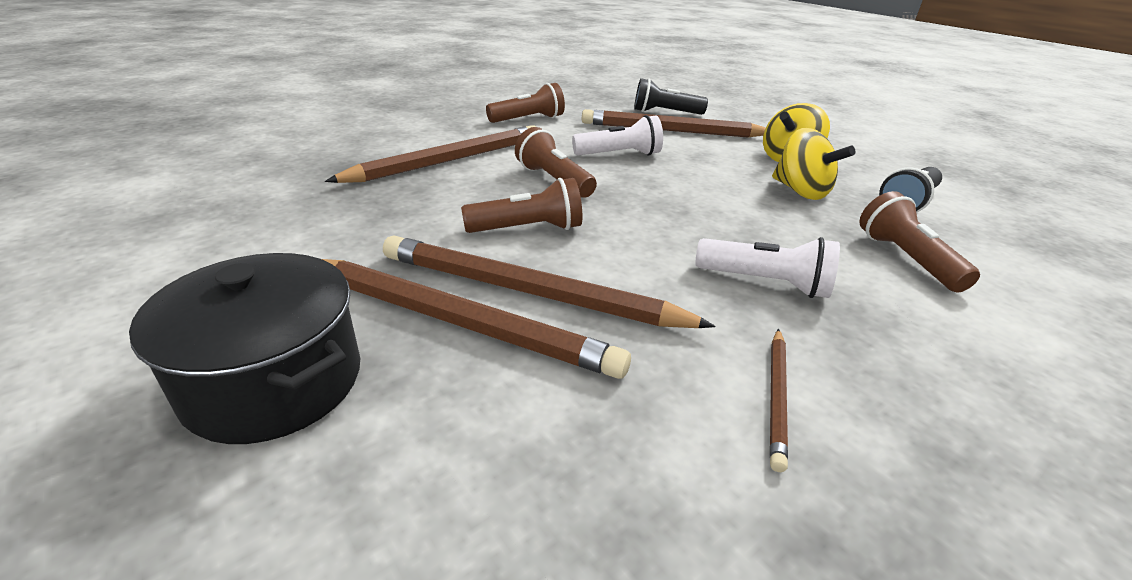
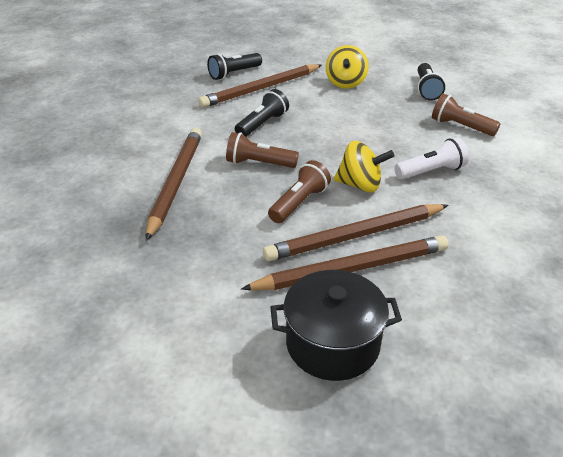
camera: 40 degrees left, 5 degrees up
(528, 119) = (162, 121): brown flashlight -> none
(619, 155) = (262, 124): white flashlight -> black flashlight
(776, 397) = (494, 221): brown pencil -> none
(800, 191) = (379, 105): yellow spinning top -> yellow spinning top (360, 185)

